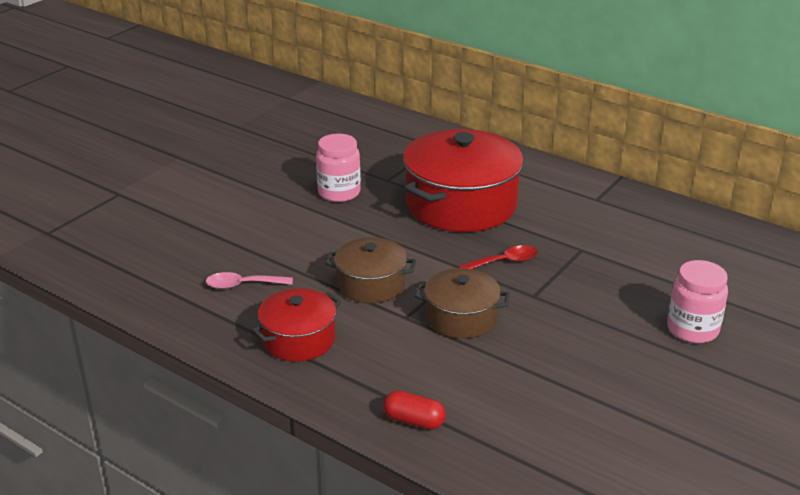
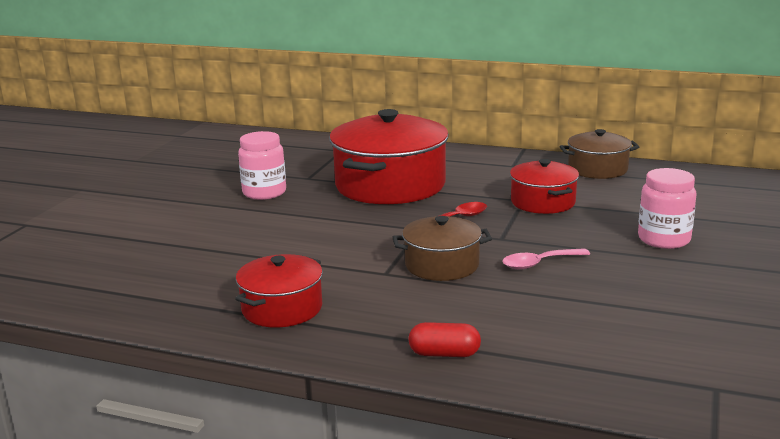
camera: 15 degrees left, 10 degrees down
(243, 285) = (198, 275): pink spoon -> pink spoon (539, 263)
(371, 284) = (335, 254): brown pot -> brown pot (597, 169)
(599, 256) = (542, 202): none -> red pot

